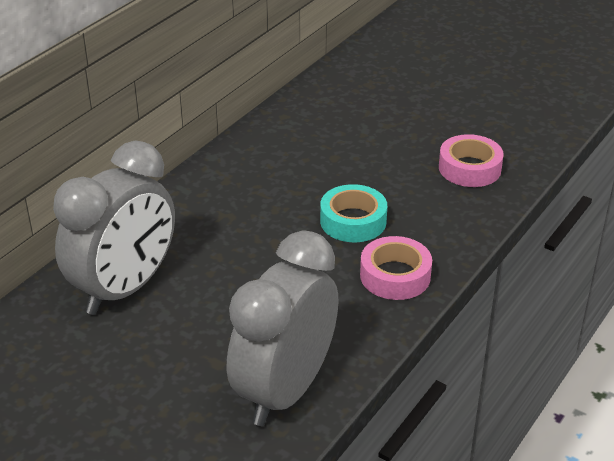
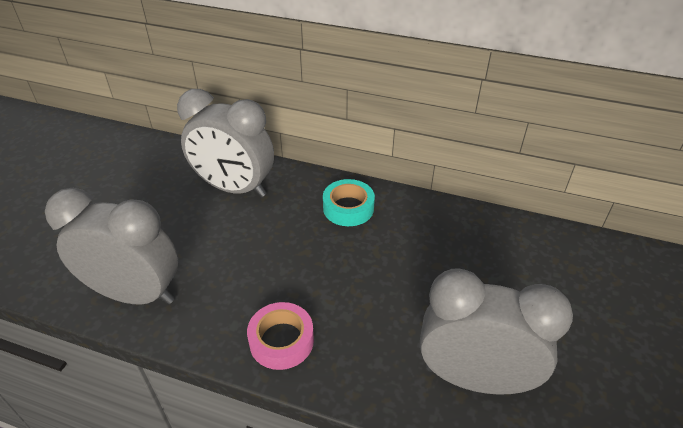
camera: 75 degrees right, 5 degrees up
(353, 221) = (349, 296): turquoise tape -> turquoise tape (348, 208)
(469, 168) = (474, 378): pink tape -> grey clock

